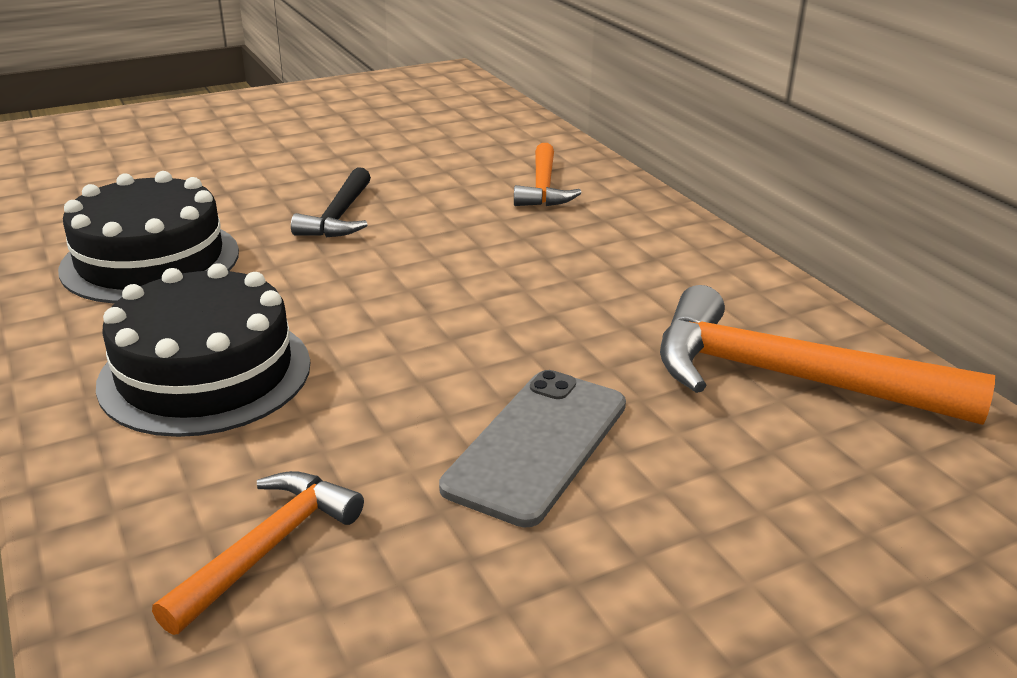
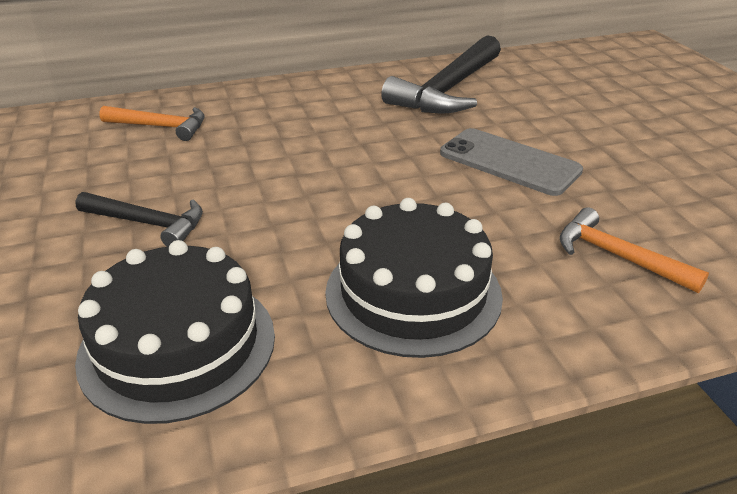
camera: 80 degrees left, 5 degrees up
(789, 378) = (448, 89): orange hammer -> black hammer

